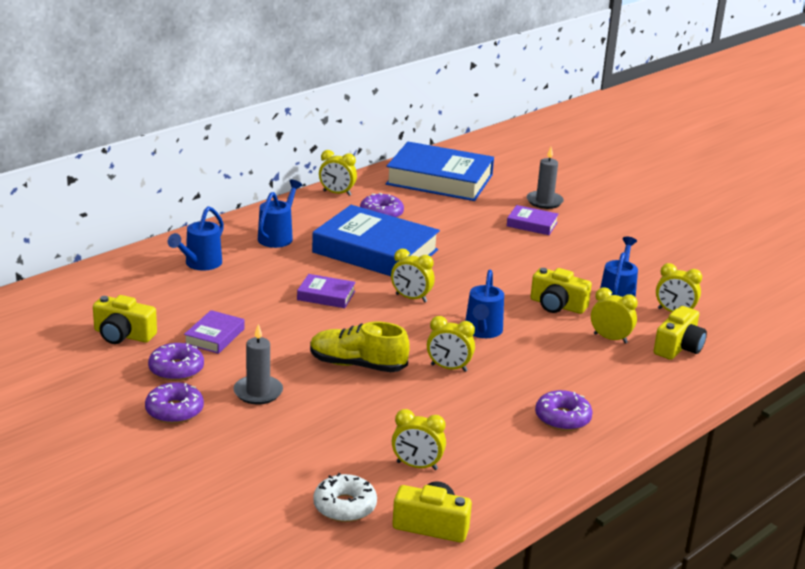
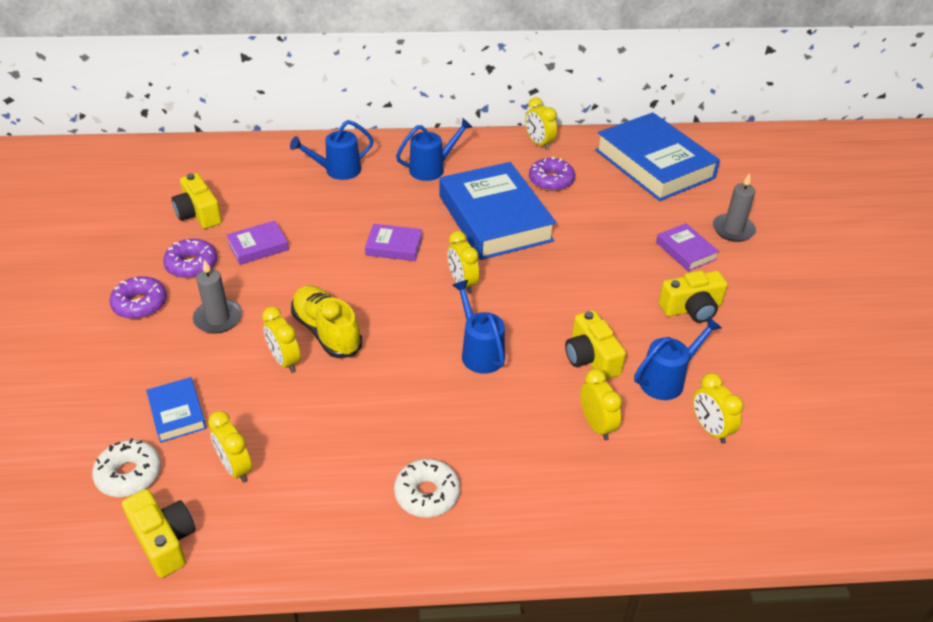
camera: 40 degrees right, 15 degrees up
(322, 458) = (177, 413): none -> blue book
(326, 295) = (394, 246): purple book -> purple book turned 45 degrees counterclockwise
(448, 368) = (398, 376): yellow clock -> yellow clock (284, 361)
(482, 331) = (479, 352): blue watering can -> blue watering can turned 105 degrees clockwise
(562, 418) = (427, 494): purple donut -> white donut
(678, 347) = (658, 476): yellow camera -> yellow camera (691, 308)

